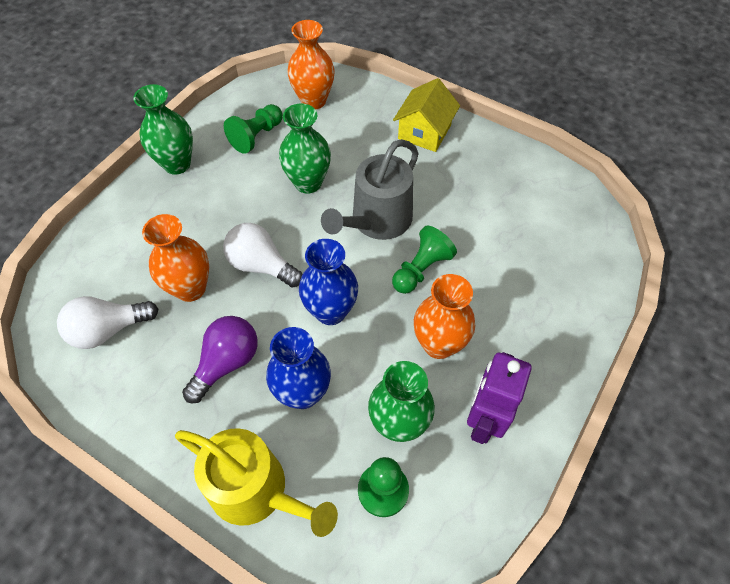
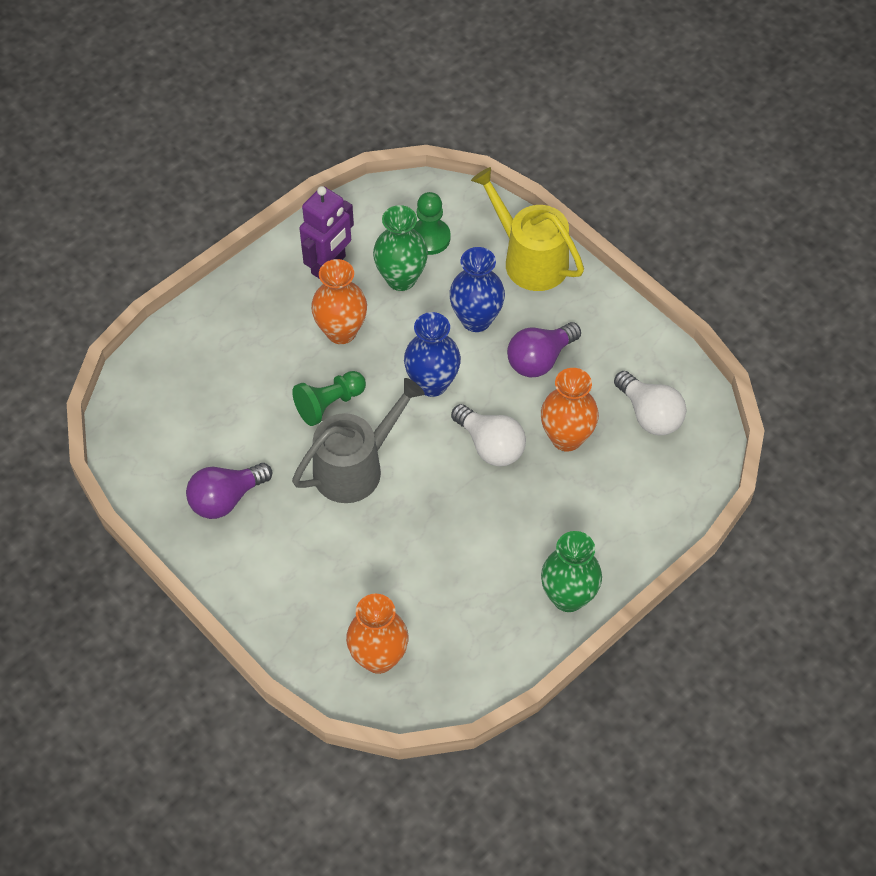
camera: 165 degrees left, 0 degrees up
(108, 330) = (650, 414): white light bulb -> white light bulb turned 60 degrees clockwise
(256, 136) = (464, 616): green pawn -> none
(308, 183) = (417, 533): green vase -> none
(424, 132) = (255, 572): yellow house -> none
(472, 175) = (226, 499): none -> purple light bulb

